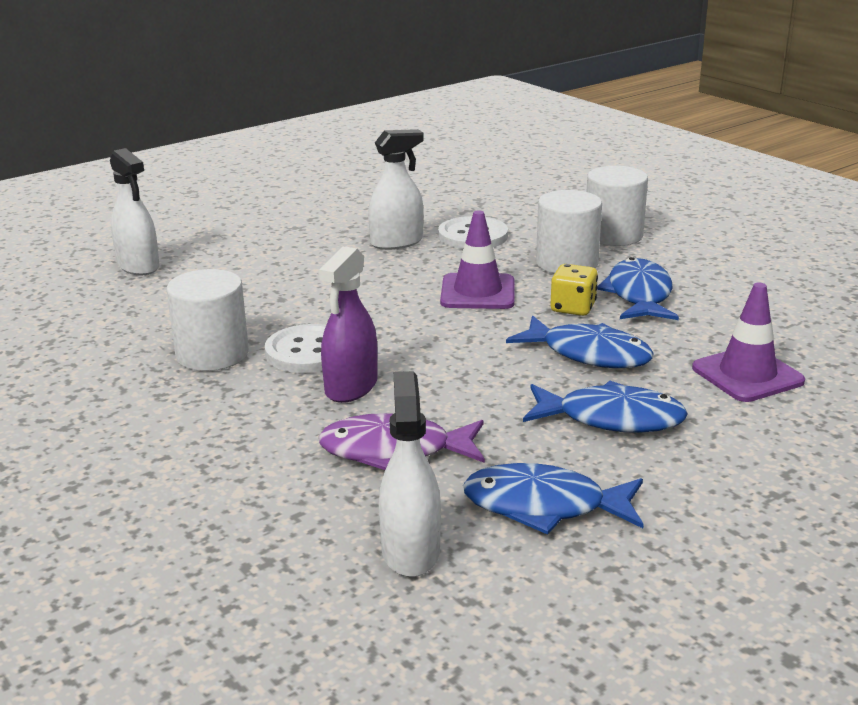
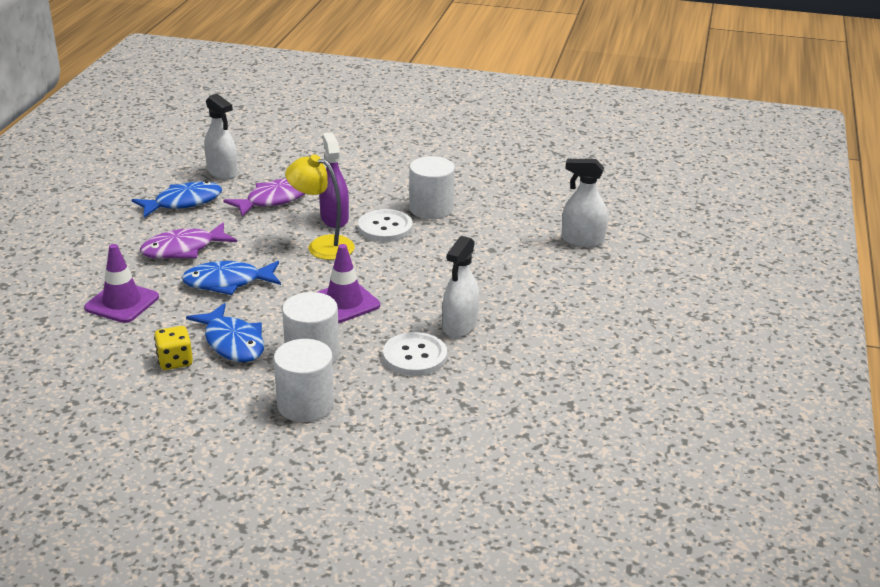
camera: 140 degrees right, 5 degrees up
(418, 357) = (322, 245): none -> yellow lamp
(573, 308) = (268, 313): yellow dice -> yellow dice (175, 361)
(611, 419) = (183, 249): blue fish -> purple fish

